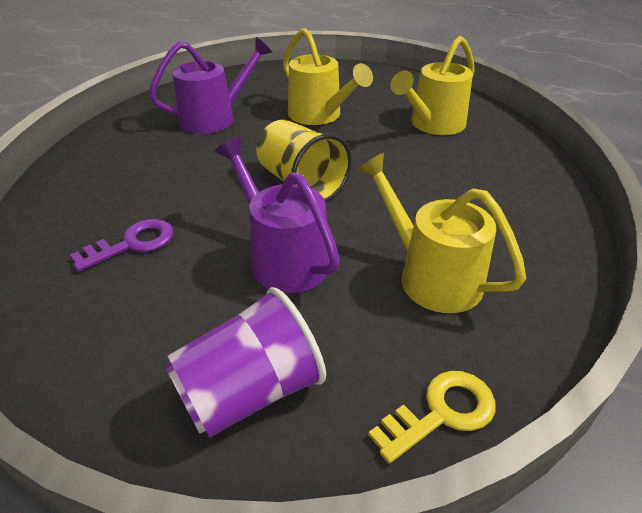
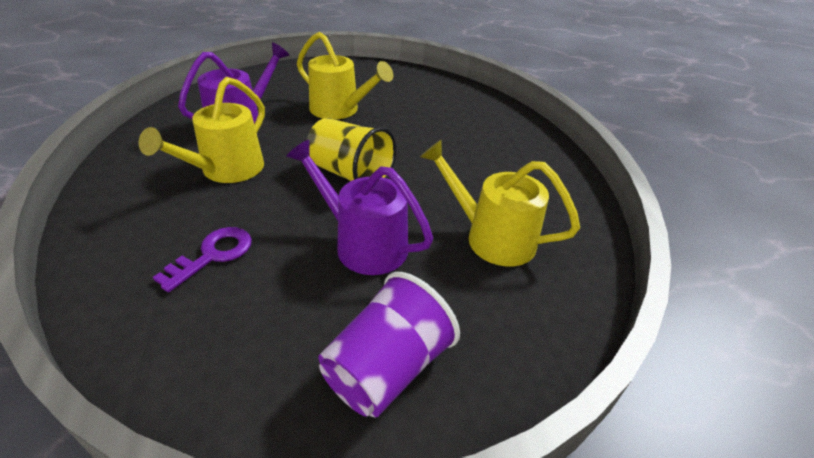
camera: 20 degrees left, 0 degrees up
(433, 125) = (439, 109): yellow watering can -> yellow watering can (226, 171)
(441, 413) = (545, 347): yellow key -> none

